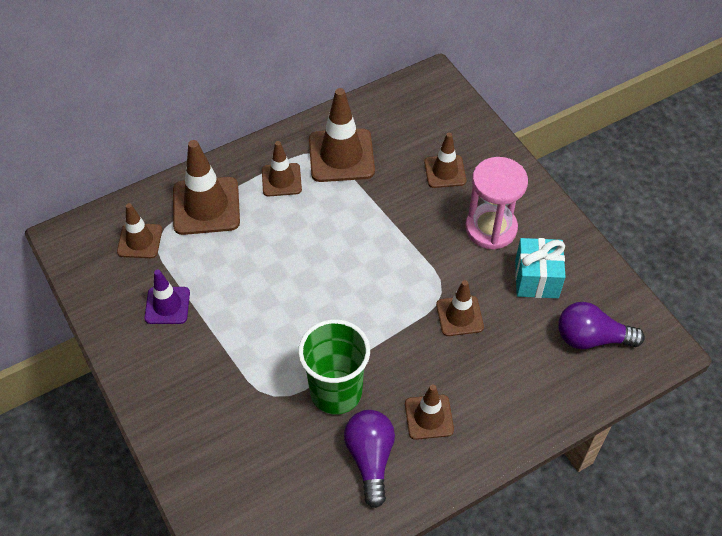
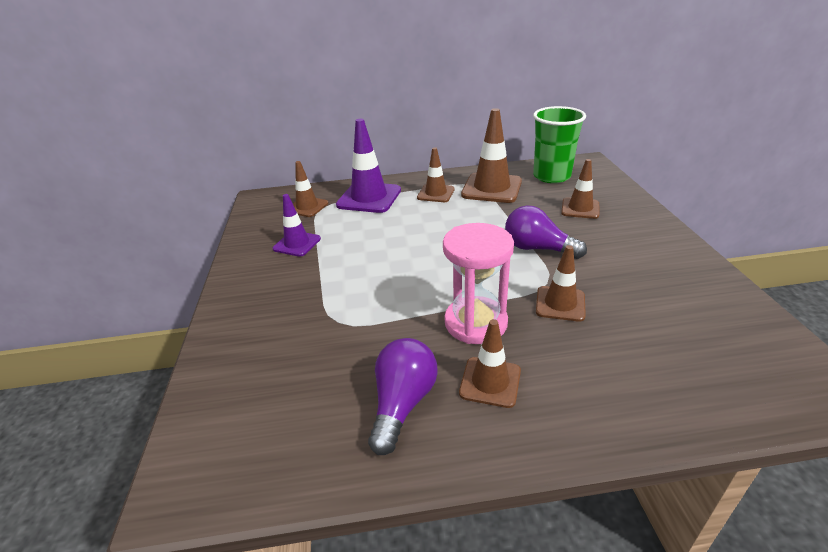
camera: 25 degrees right, 20 degrees down
(206, 206) = (369, 198): brown traffic cone -> purple traffic cone
(336, 392) = (399, 334): green cup -> green cup (551, 176)
(491, 228) = (615, 249): pink hourglass -> pink hourglass (475, 323)
(536, 279) = (658, 293): turquoise gift -> none
(591, 338) = (723, 357): purple light bulb -> purple light bulb (537, 248)

